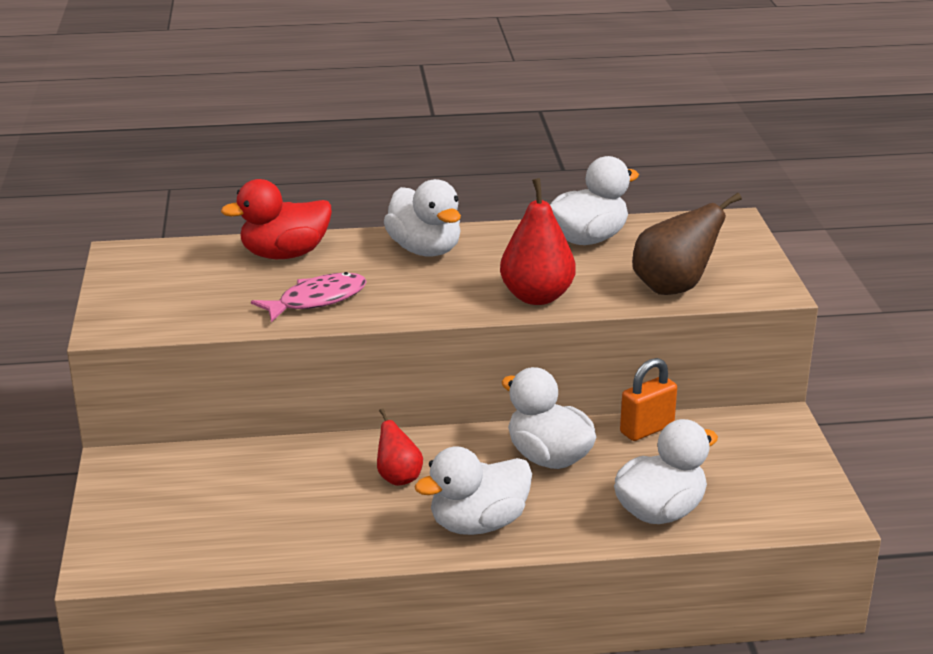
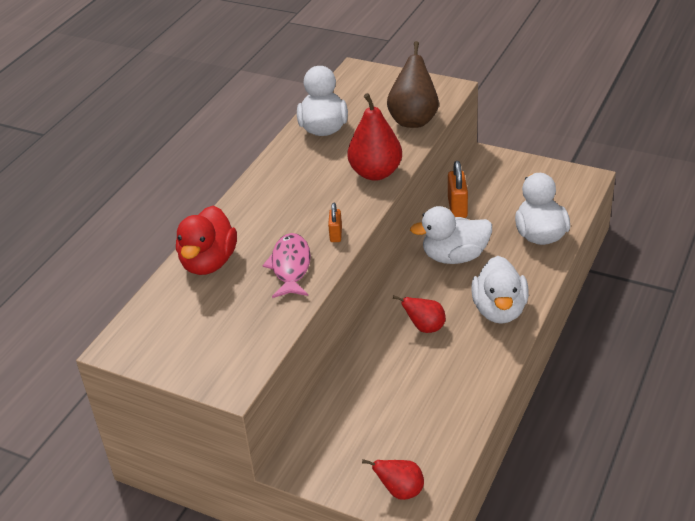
camera: 55 degrees left, 10 degrees up
(121, 546) = (400, 491): none -> red pear
(397, 308) = (336, 234): none -> orange padlock
(425, 250) = (269, 197): white duck -> none

